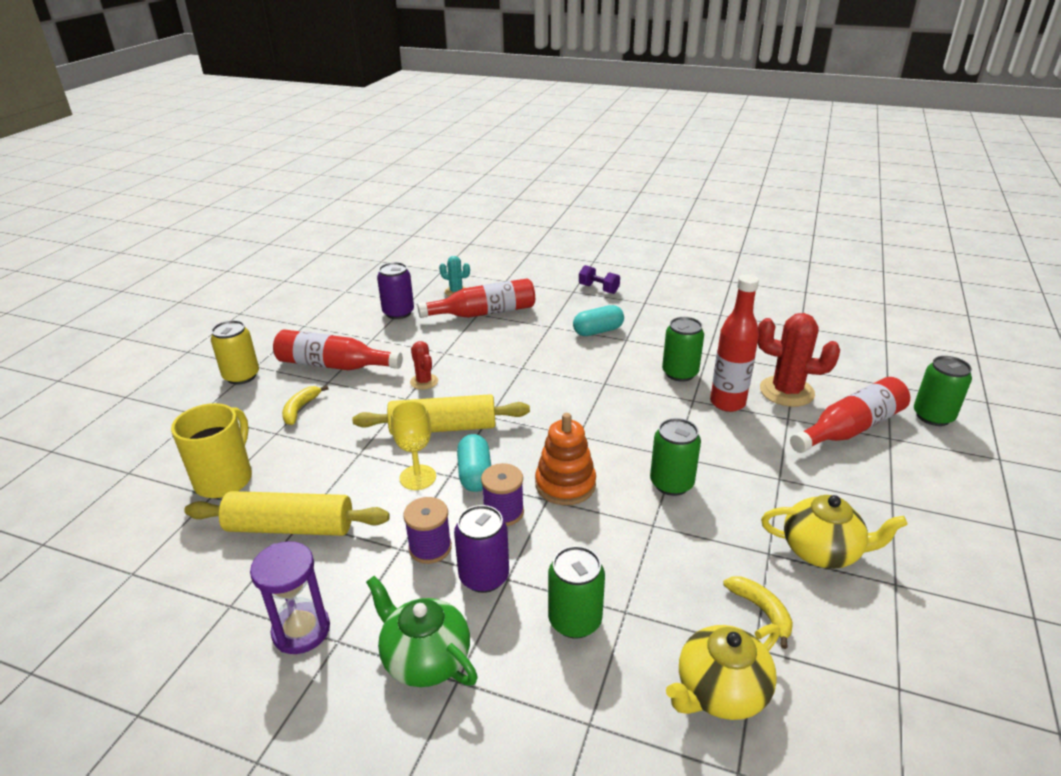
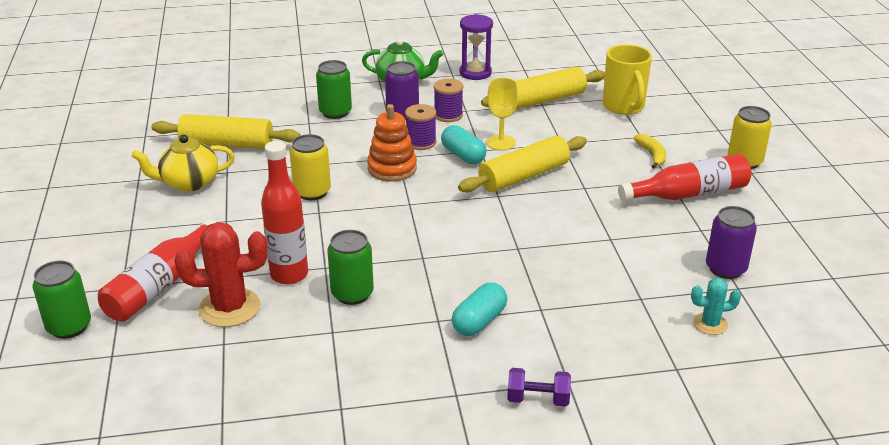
camera: 150 degrees right, 0 degrees up
(424, 382) = (589, 205): red cactus -> none
(484, 313) = (635, 302): red bottle -> none
(671, 483) = (312, 192): green can -> yellow can
(720, 692) = (243, 110): yellow teapot -> none
(761, 610) = (227, 144): yellow banana -> yellow rolling pin

